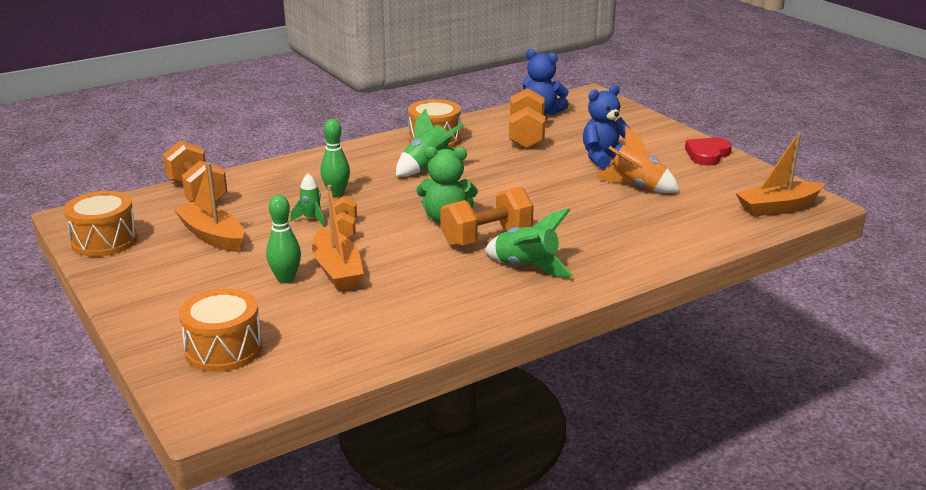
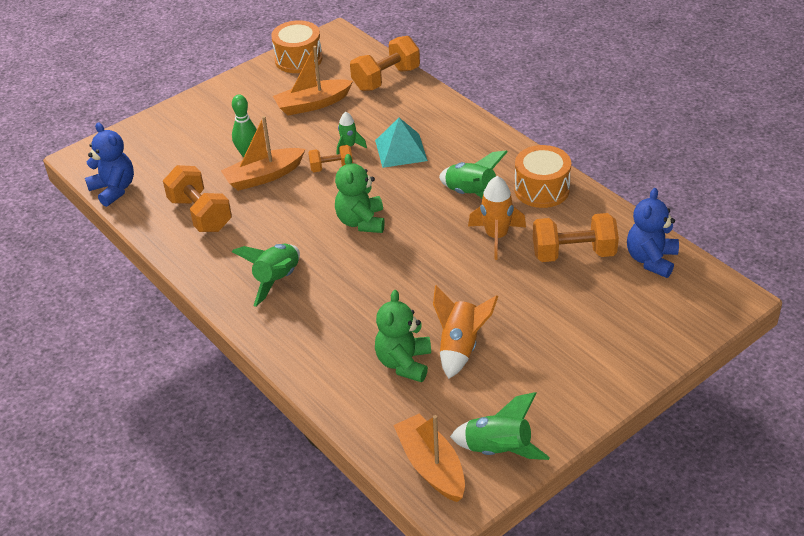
camera: 85 degrees right, 15 degrees up
(212, 236) = (312, 104): orange boat -> orange boat turned 150 degrees counterclockwise
(224, 349) = (152, 148): orange drum -> none
(336, 193) = (401, 150): green bowling pin -> turquoise pyramid
(486, 238) = (327, 250): orange dumbbell -> orange dumbbell (200, 214)
(493, 162) = (496, 237): none -> orange rocket
(604, 158) = (530, 318): blue teddy bear -> blue teddy bear (114, 189)
(656, 211) = (404, 363): none -> green teddy bear
(707, 154) = (568, 408): red heart -> none
(755, 181) = (498, 450): none -> green rocket

